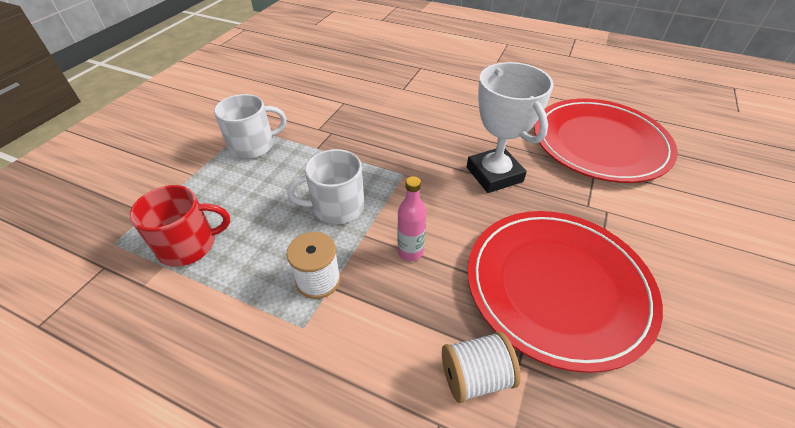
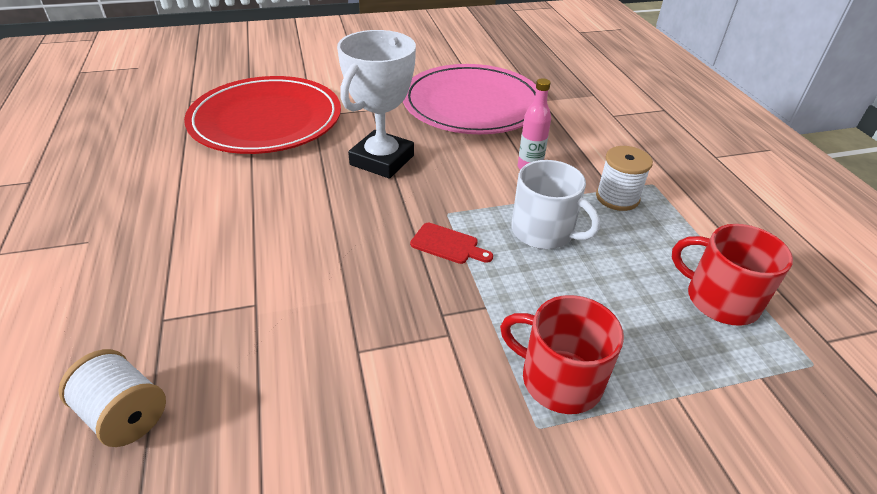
camera: 130 degrees left, 5 degrees down
(253, 146) = (559, 379): white mug -> red mug
(374, 159) = (448, 245): none -> red cutting board
(475, 376) = (574, 113): white spool -> white spool (125, 414)
(557, 286) = (472, 104): red plate -> pink plate

